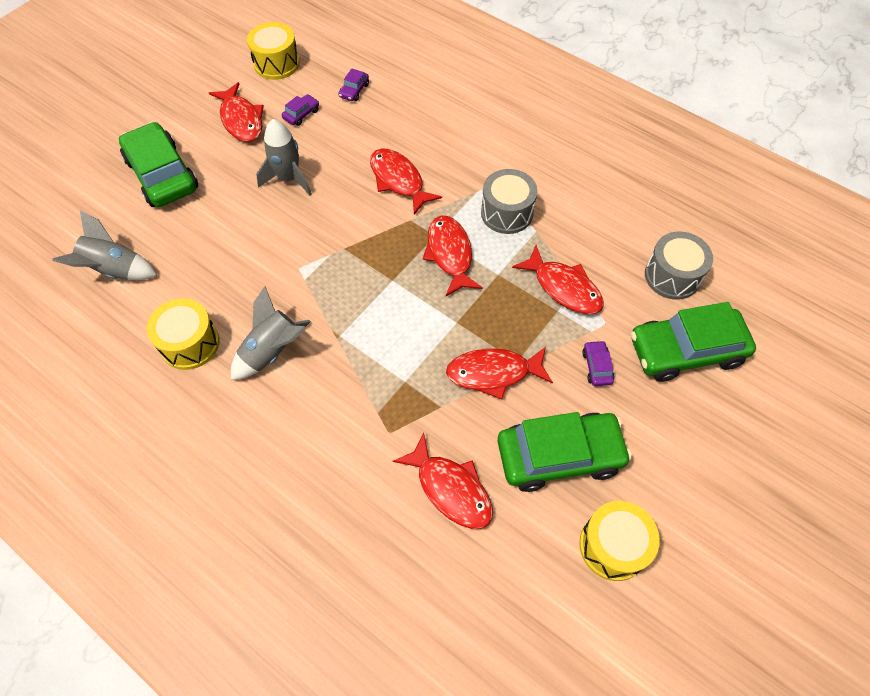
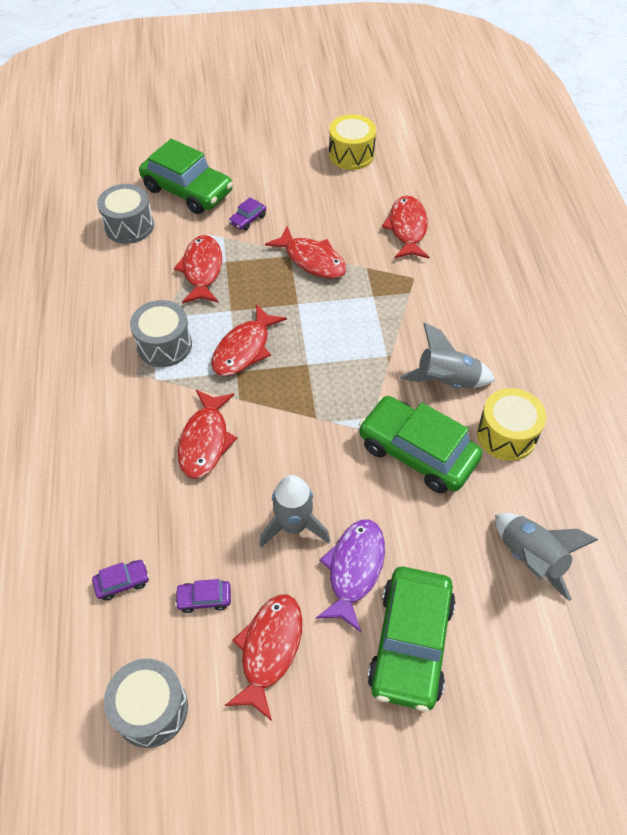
camera: 135 degrees left, 5 degrees down
(228, 184) = (354, 569): none -> purple fish
(276, 63) = (151, 709): yellow drum -> grey drum
(559, 456) = (328, 200): green car -> green car (417, 452)

